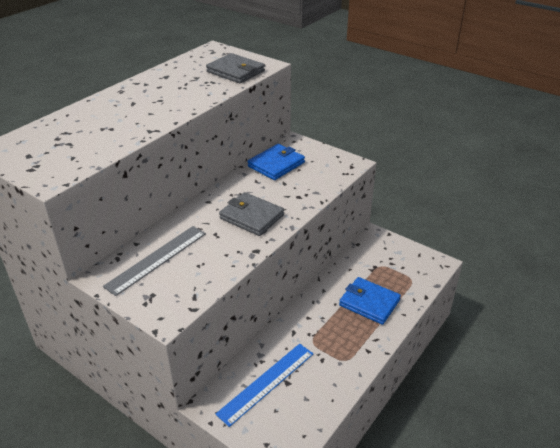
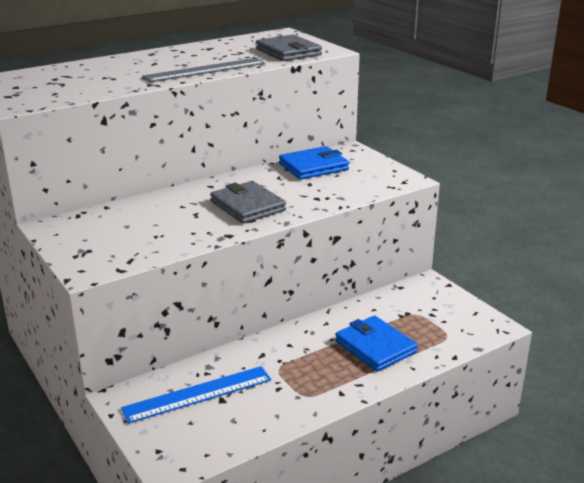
camera: 20 degrees right, 10 degrees down
(157, 259) = (117, 223): grey ruler -> grey ruler (205, 70)

